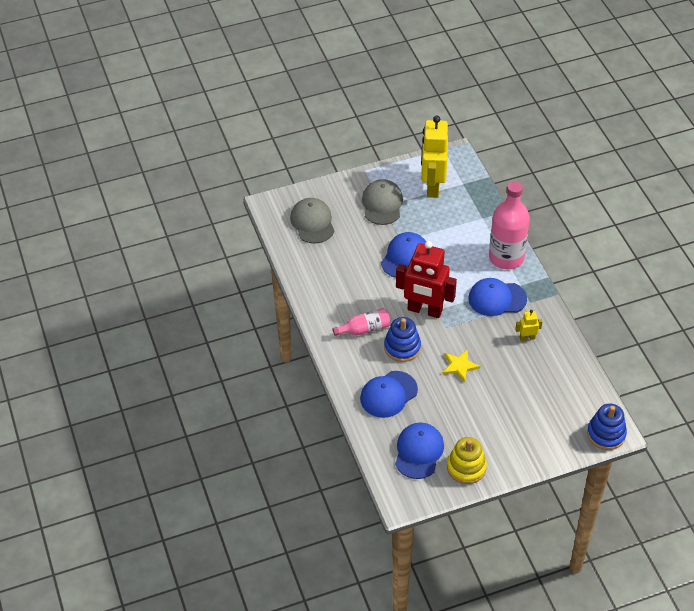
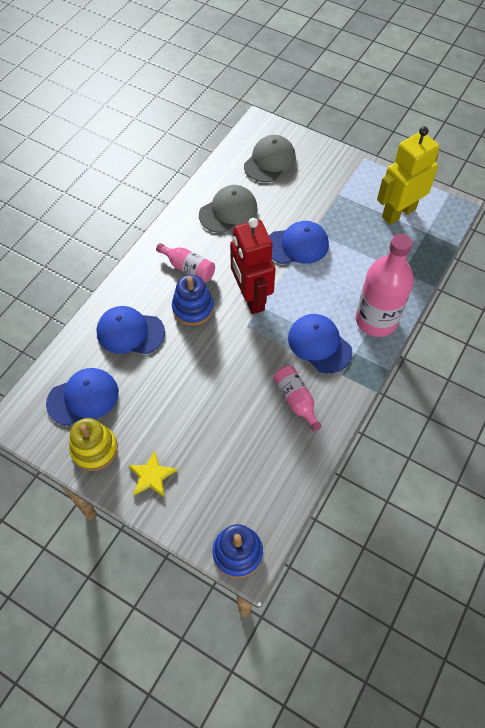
camera: 50 degrees right, 10 degrees up
(382, 204) = (339, 192): grey cap -> grey cap (228, 211)
(459, 366) = (210, 366): yellow star -> yellow star (151, 476)
(527, 338) = (296, 400): yellow robot -> pink bottle

